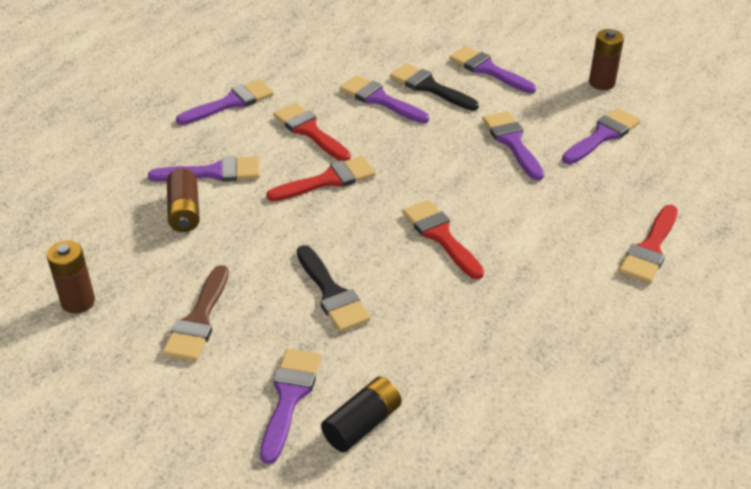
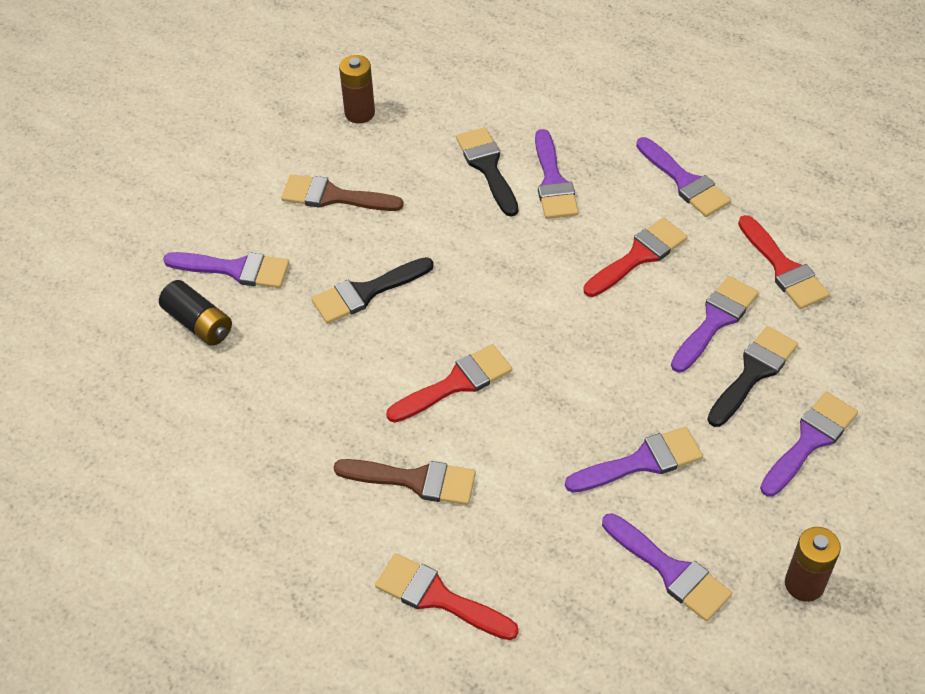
camera: 90 degrees right, 10 degrees up
(184, 211) = (487, 167): brown battery -> black brush
(328, 180) = (548, 279): red brush -> red brush (783, 268)
(542, 261) = (415, 480): none -> brown brush

